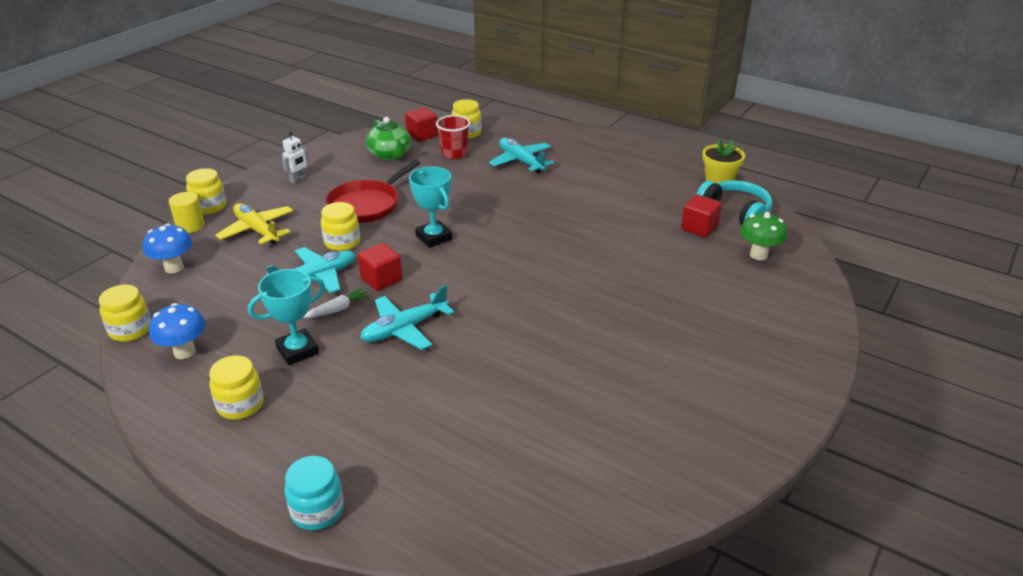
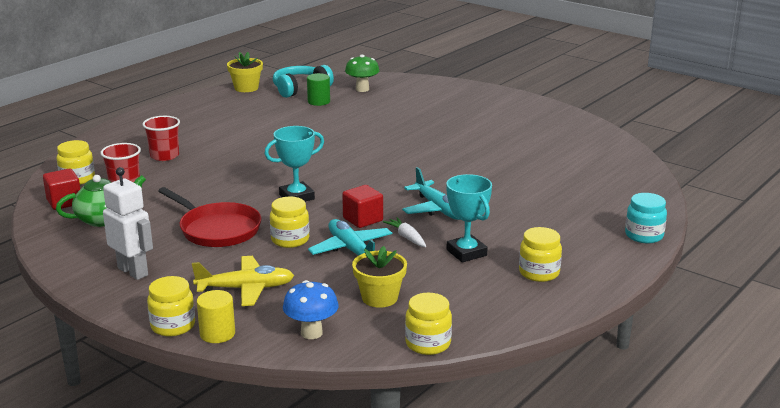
camera: 85 degrees left, 10 degrees down
(184, 352) = (466, 307): blue mushroom -> none
(220, 299) = (379, 298): none -> yellow flower pot
(257, 230) = (246, 288): yellow plane -> yellow plane turned 150 degrees counterclockwise
(298, 179) = (133, 271): white robot -> white robot, size x1.72
(521, 161) = (164, 156): turquoise plane -> red cup
(699, 228) = (319, 101): red cube -> green cylinder

